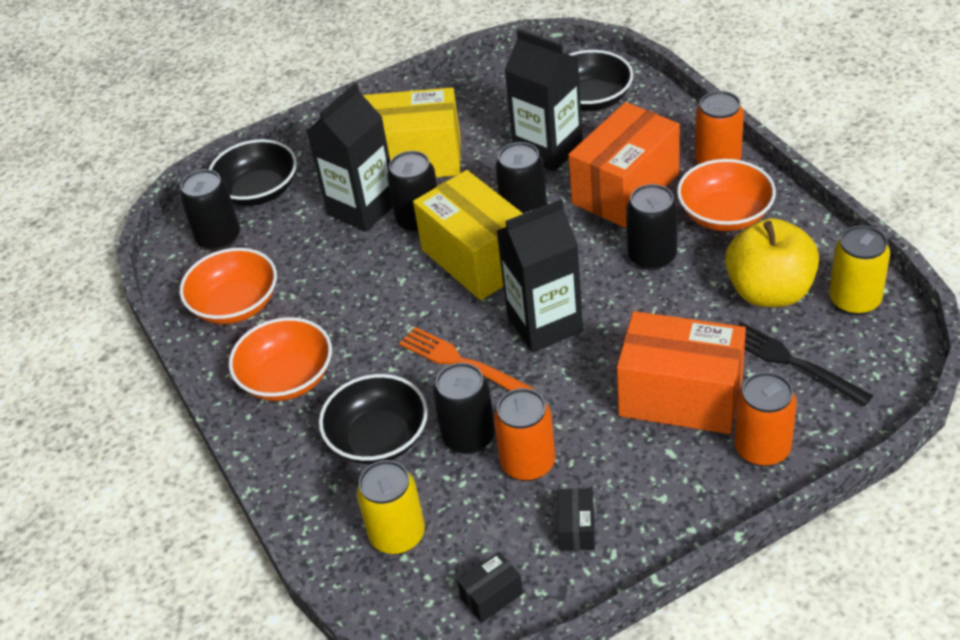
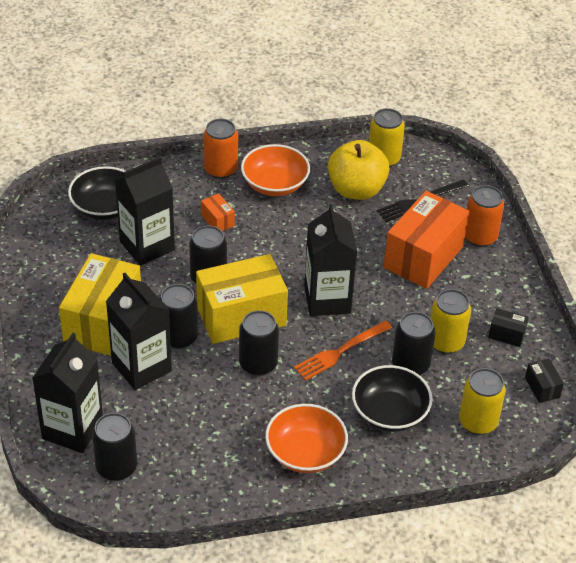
camera: 80 degrees left, 0 degrees up
(235, 304) = (206, 470): orange bowl -> none
(258, 191) = (72, 429): black bowl -> black carton
(528, 463) = (445, 342): orange can -> yellow can
(625, 188) = (217, 220): orange box -> orange box, size x0.42
(652, 257) = (294, 230): black can -> black can (258, 364)

